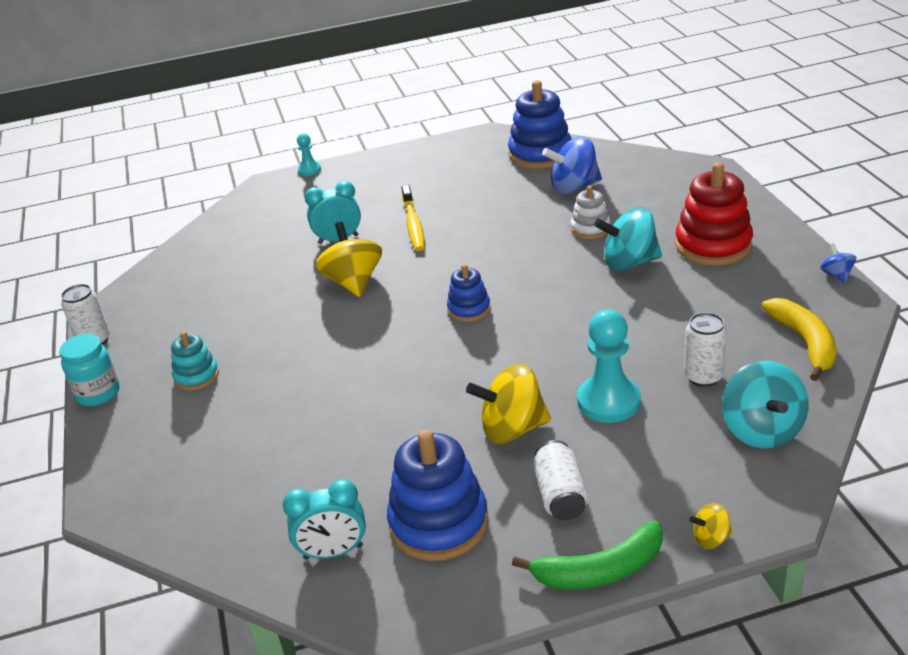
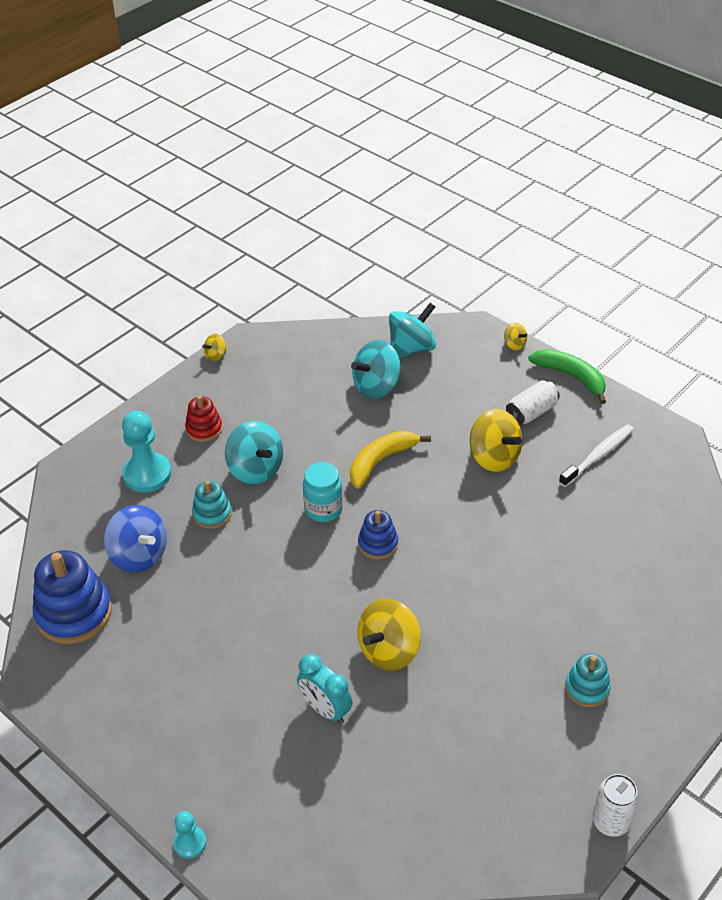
camera: 125 degrees left, 10 degrees up
(98, 393) = (662, 752): turquoise jar -> turquoise jar (323, 509)
(333, 552) = (661, 492): turquoise clock -> none
(413, 224) = (266, 656): yellow toothbrush -> none
(439, 523) = (598, 455): blue stacking toy -> white toothbrush
(590, 228) = (212, 514): white stacking toy -> turquoise stacking toy
(608, 401) = (432, 422): turquoise pawn -> turquoise pawn (147, 474)
(703, 377) = (376, 387): white can -> turquoise spinning top
(713, 245) = (204, 429): red stacking toy -> red stacking toy, size x0.55
(804, 343) = (309, 352): yellow banana -> yellow banana (381, 461)
(836, 275) = (216, 356): blue spinning top -> yellow spinning top

